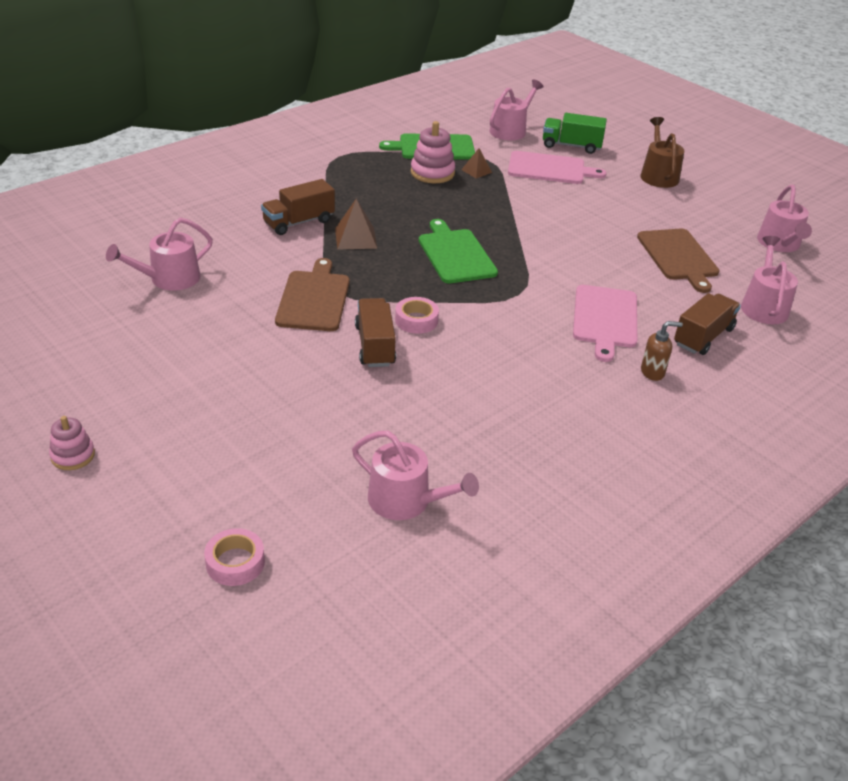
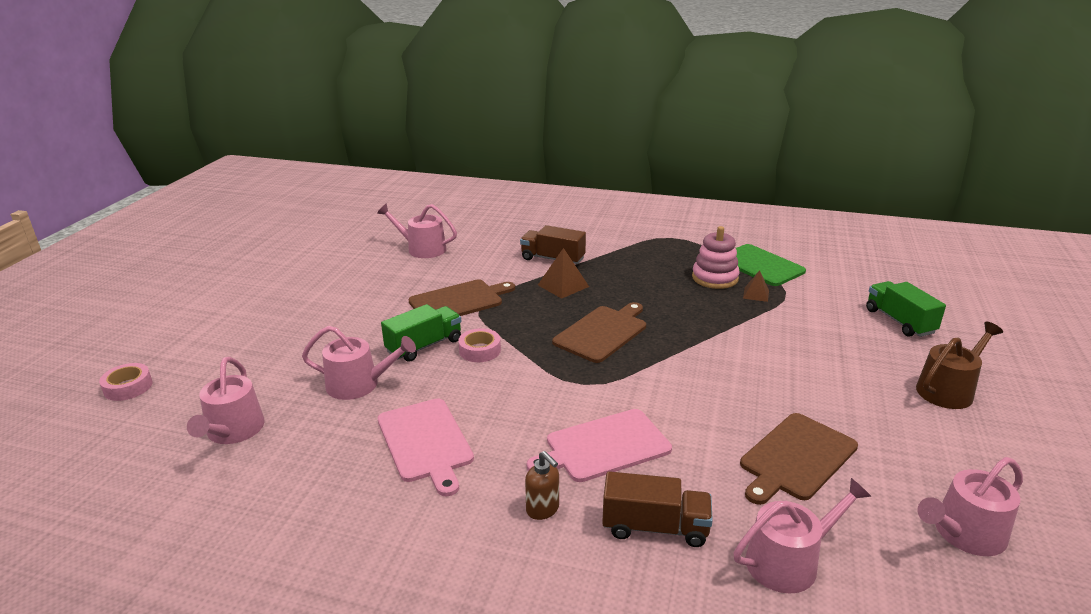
camera: 60 degrees right, 10 degrees down
(73, 456) = (208, 295): pink stacking toy -> none
(375, 346) = (424, 346): brown truck -> green truck
(455, 254) = (602, 332): green cutting board -> brown cutting board
(510, 130) = (861, 283): pink watering can -> pink watering can (359, 384)
(550, 169) = (831, 325): pink cutting board -> pink cutting board (426, 442)

